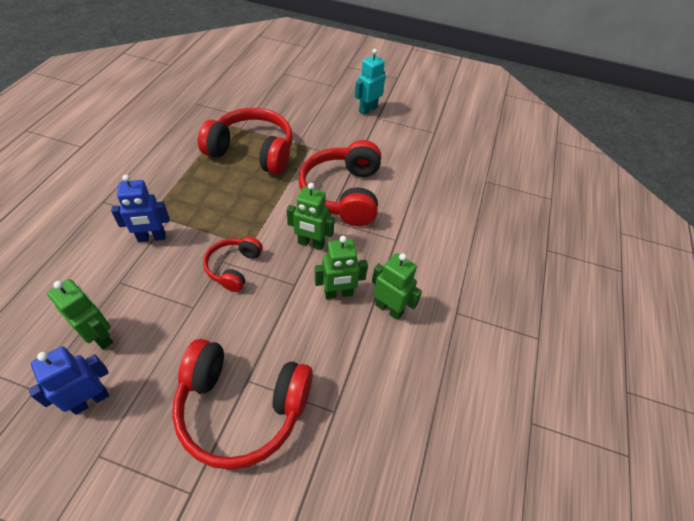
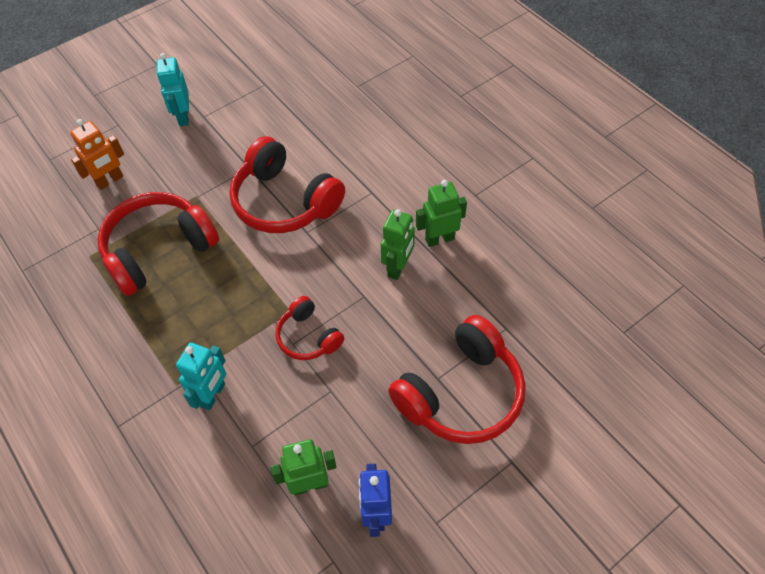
camera: 50 degrees left, 5 degrees up
(152, 238) = (213, 395): blue robot -> turquoise robot
(289, 104) = (110, 181): none -> orange robot
(311, 244) = (327, 260): green robot -> none

